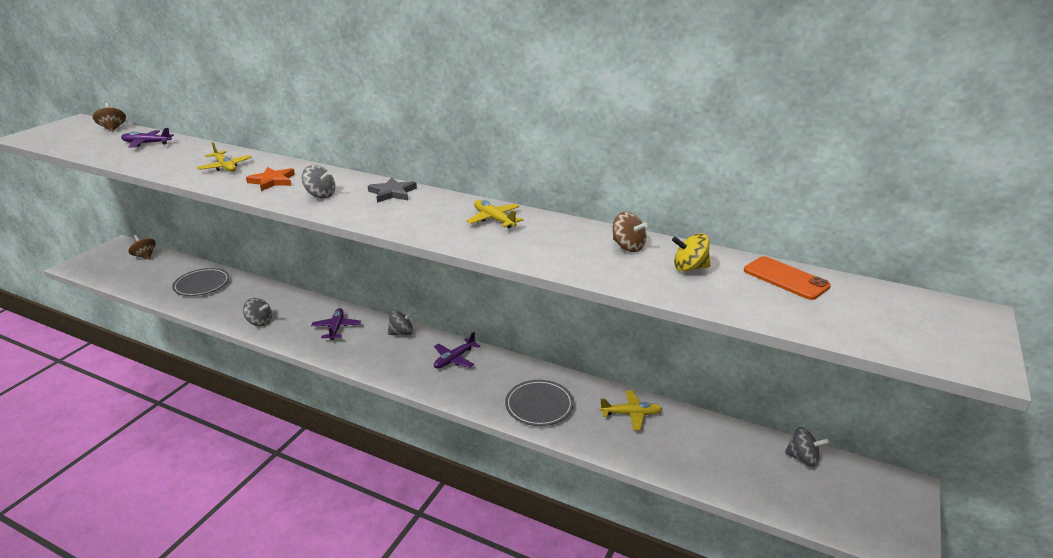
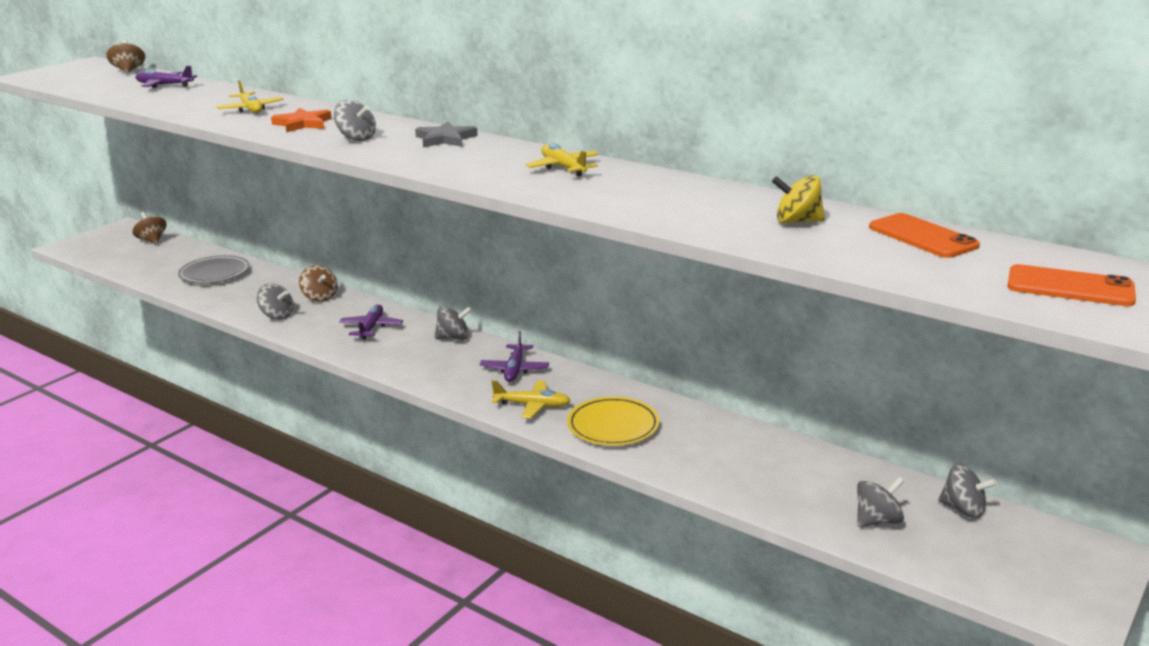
camera: 10 degrees right, 5 degrees down
(454, 359) = (514, 369): purple plane -> purple plane turned 45 degrees counterclockwise
(539, 405) = (613, 426): grey plate -> yellow plate
(628, 246) = (725, 199): brown spinning top -> brown spinning top (320, 297)
(631, 414) = (735, 444): yellow plane -> yellow plane (532, 405)
(747, 475) = (877, 521): none -> grey spinning top
(910, 325) = (1070, 287): none -> orange phone

